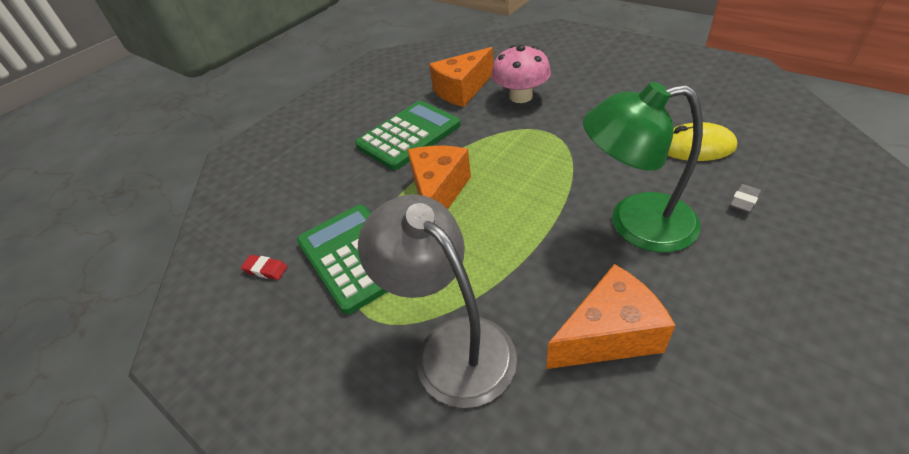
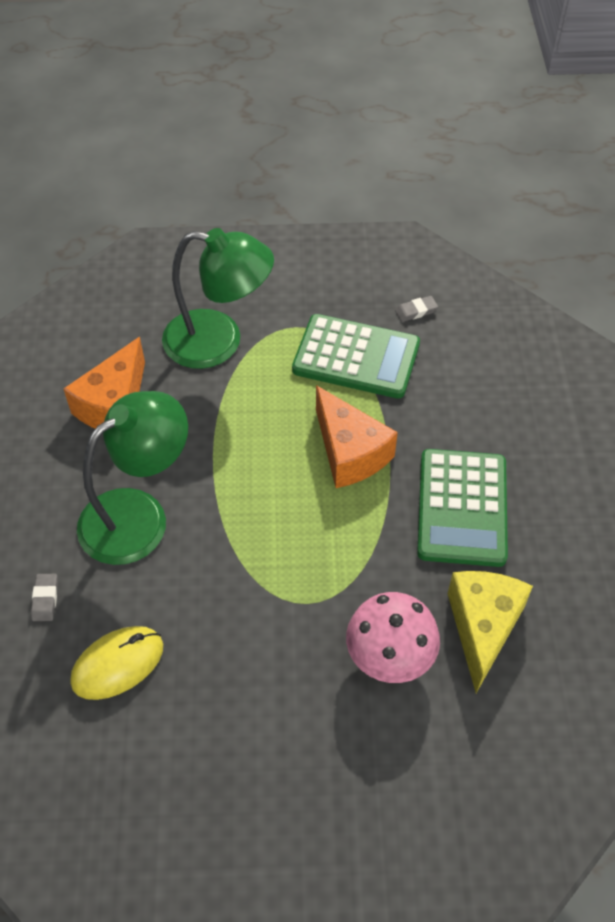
camera: 135 degrees right, 10 degrees up
(265, 269) = (416, 311): red eraser -> grey eraser
(451, 345) = (219, 342): grey lamp -> green lamp
(462, 90) = (483, 627): orange cheese -> yellow cheese

